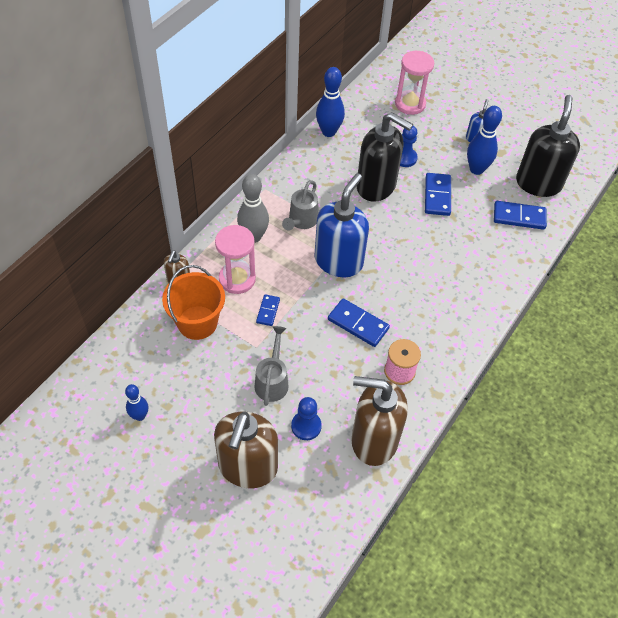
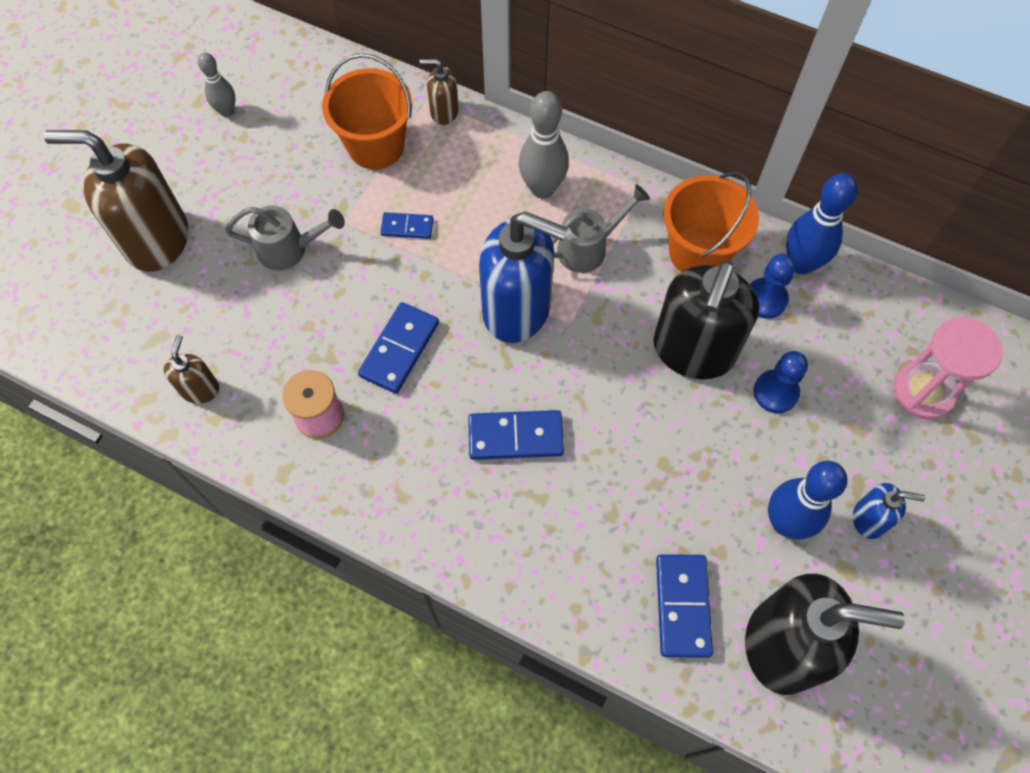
camera: 85 degrees right, 10 degrees up
(139, 416) = (227, 111): blue bowling pin -> grey bowling pin
(237, 279) = (458, 180): pink hourglass -> none
(301, 221) = (588, 248): grey watering can -> grey watering can turned 135 degrees clockwise
(306, 426) = (219, 300): blue pawn -> blue pawn (765, 299)
(313, 172) = (698, 252): none -> orange bucket
(373, 440) = (200, 389): brown soap dispenser -> brown soap dispenser, size x0.47
(437, 196) = (697, 453): blue domino -> blue domino (515, 436)

